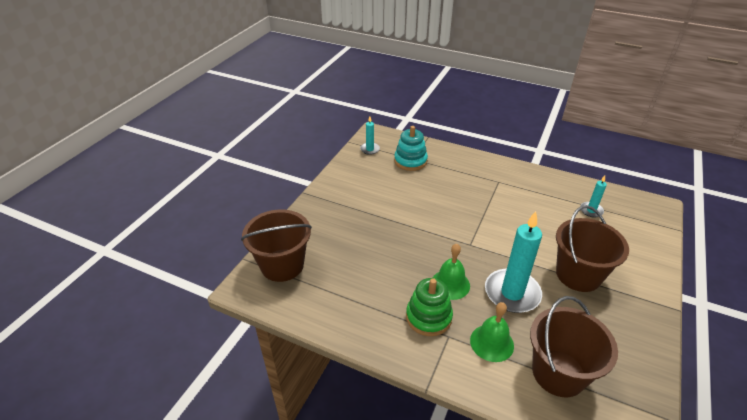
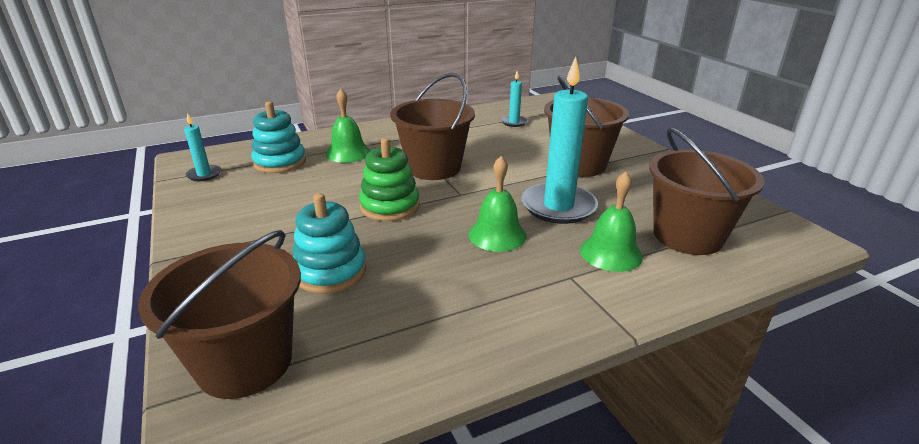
camera: 50 degrees left, 10 degrees down
(353, 246) = (330, 271): none -> turquoise stacking toy
(428, 317) = (526, 275): green stacking toy -> green stacking toy (390, 206)
(451, 174) = (348, 153): none -> green bell
(482, 216) = (434, 168): none -> brown bucket

